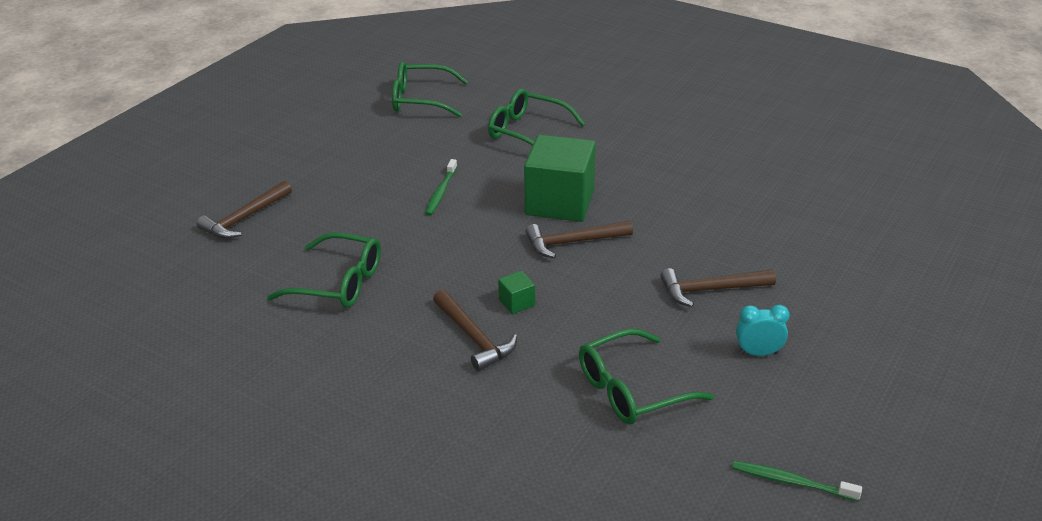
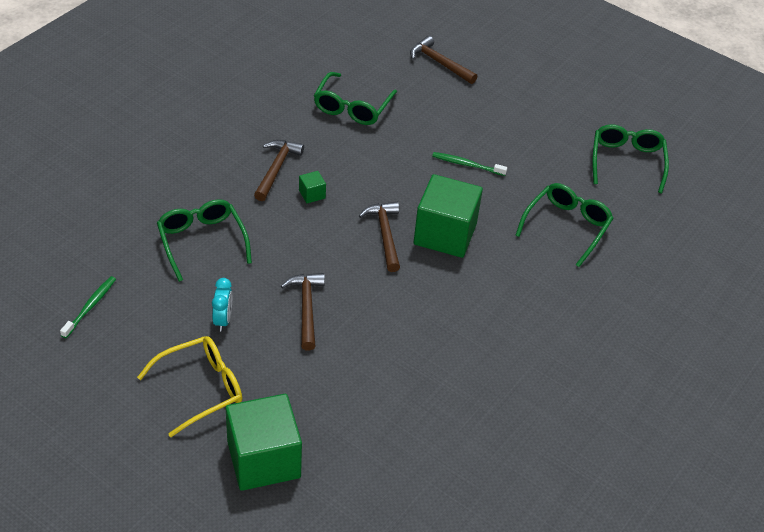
camera: 90 degrees right, 10 degrees up
(473, 338) = (276, 169): brown hammer -> brown hammer turned 135 degrees clockwise
(869, 357) = (201, 388): none -> yellow glasses
(933, 299) = (263, 459): none -> green cube

